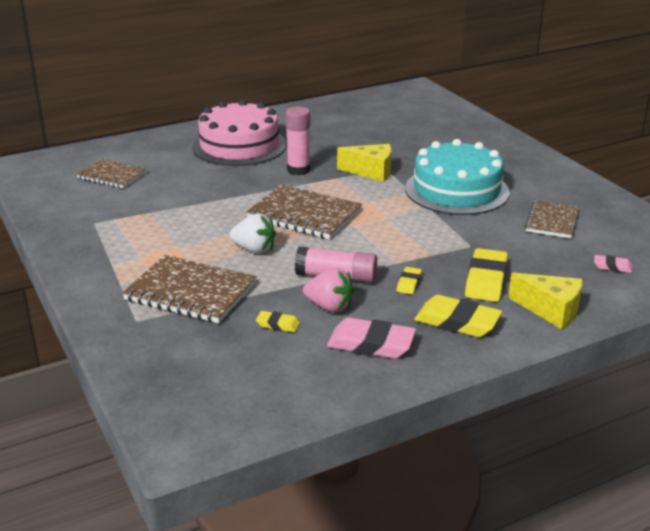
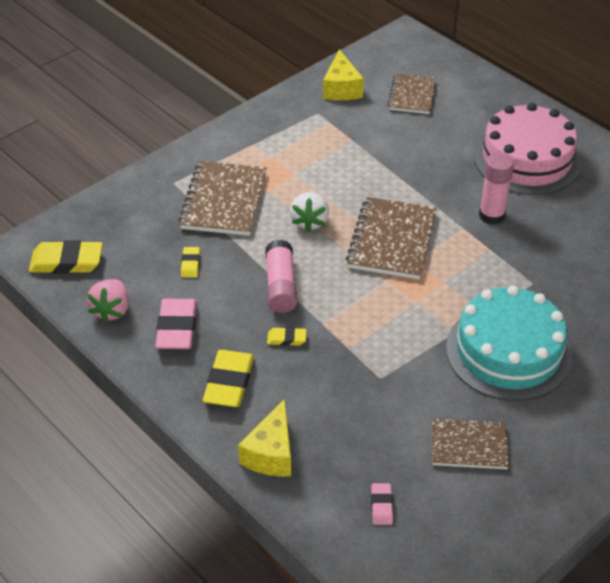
camera: 75 degrees right, 15 degrees up
(329, 307) = (227, 291): pink strawberry -> pink strawberry (111, 310)
(371, 172) = (518, 272): yellow cheese -> yellow cheese (341, 88)
(486, 280) = (313, 397): yellow eraser -> yellow eraser (66, 262)

